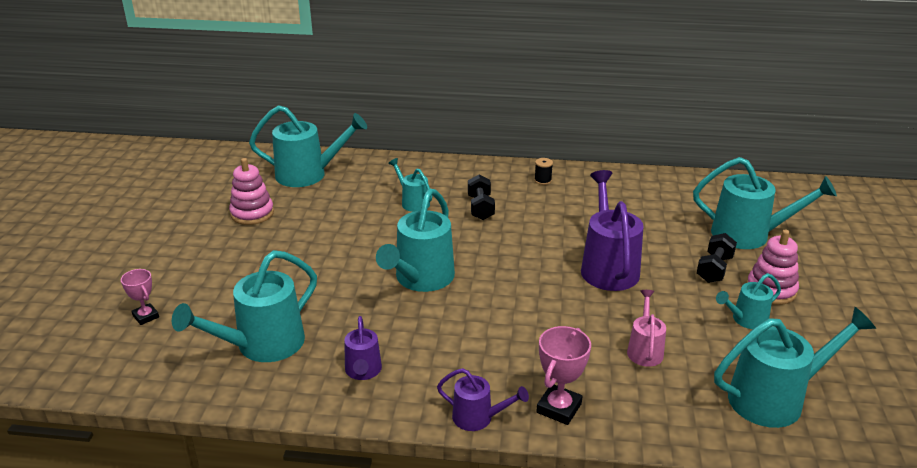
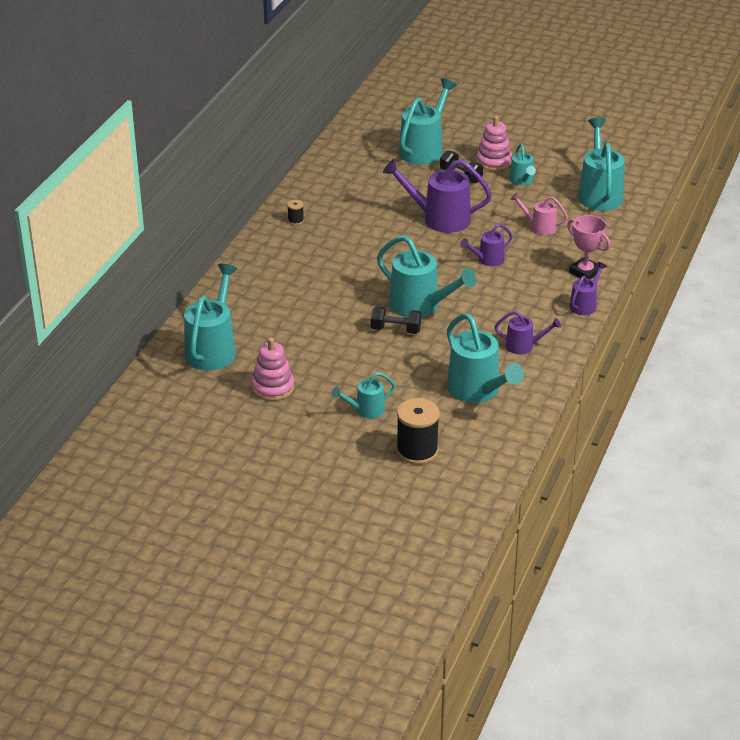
camera: 75 degrees left, 5 degrees up
(146, 316) = (417, 451): pink trophy -> black spool
(412, 202) = (298, 294): turquoise watering can -> turquoise watering can (365, 410)
(480, 208) = (326, 260): black dumbbell -> black dumbbell (395, 330)
(540, 315) = (487, 260): none -> purple watering can

